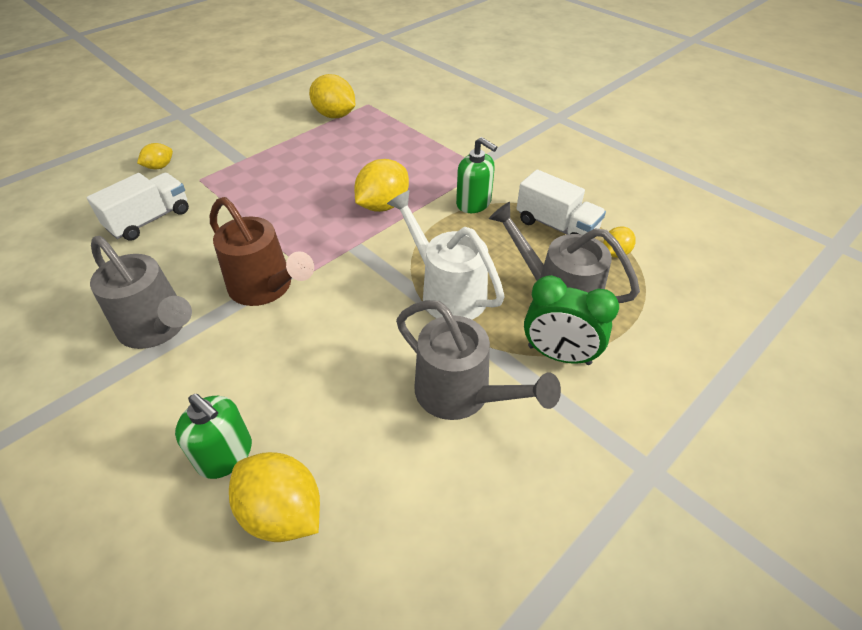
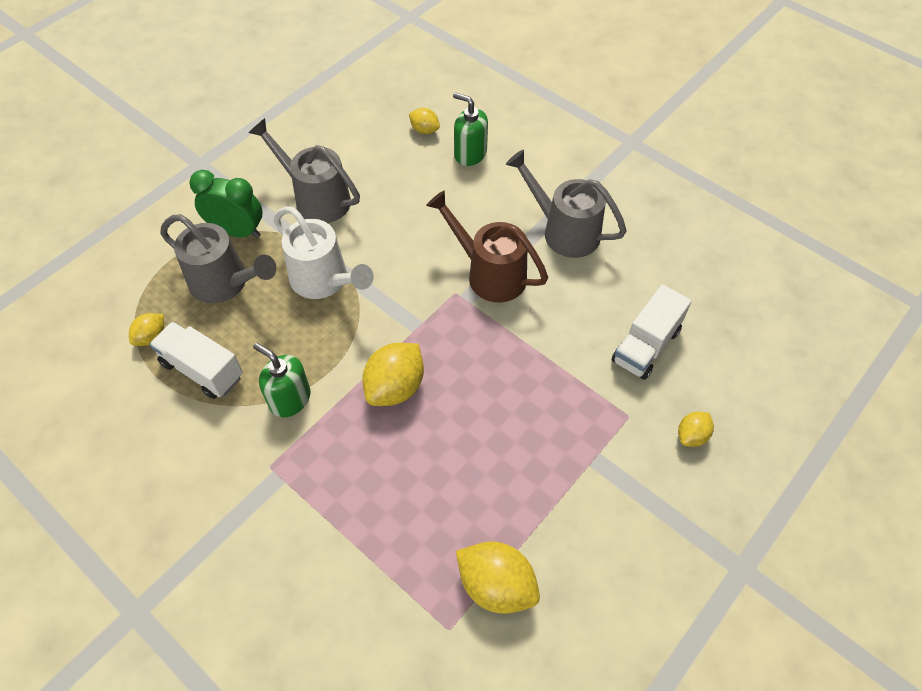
camera: 175 degrees right, 10 degrees up
(282, 512) = (424, 130): yellow lemon -> yellow lemon, size x0.55

